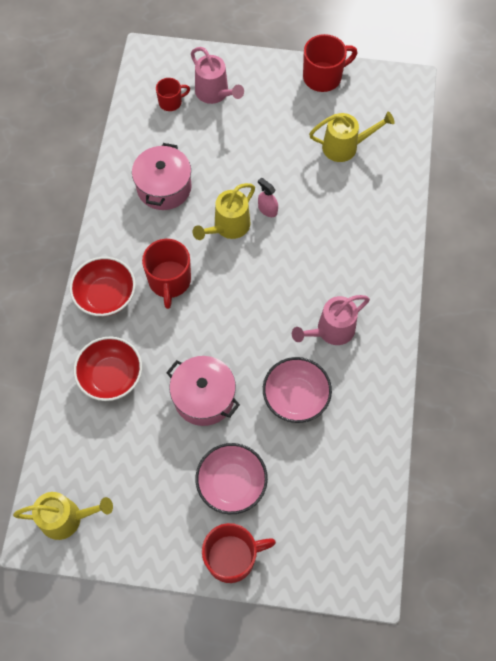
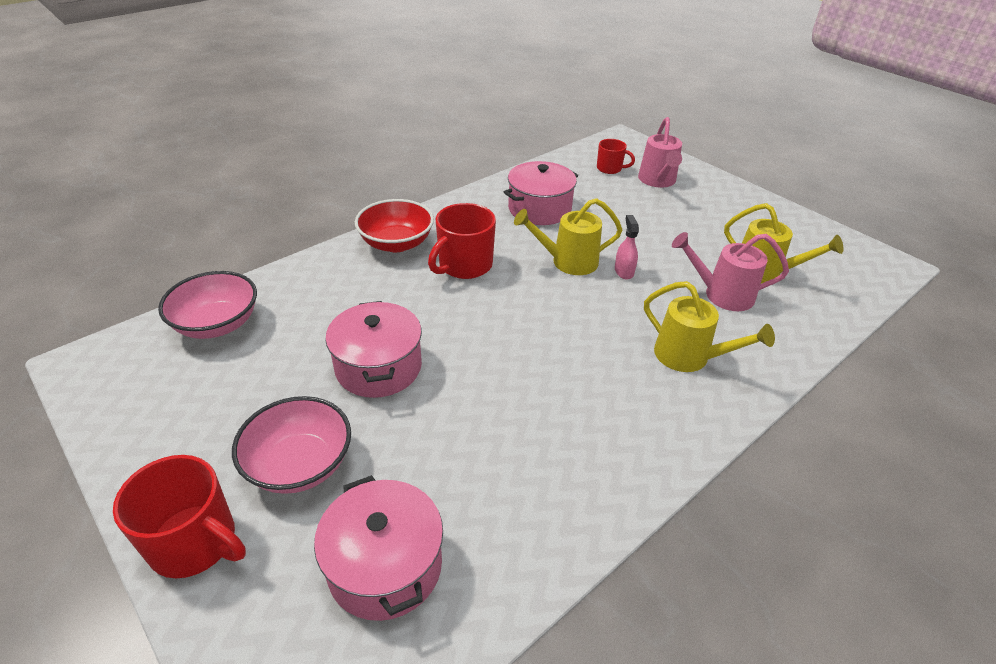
camera: 40 degrees right, 25 degrees down
(67, 518) = (126, 369): yellow watering can -> yellow watering can (690, 357)
(111, 376) = (321, 295): red bowl -> none
(295, 397) = (473, 436): pink bowl -> pink bowl (217, 324)
(323, 77) = (786, 218): red mug -> none
(323, 492) = (385, 566): none -> pink pot
(330, 331) = (586, 404): pink watering can -> pink watering can (721, 294)

